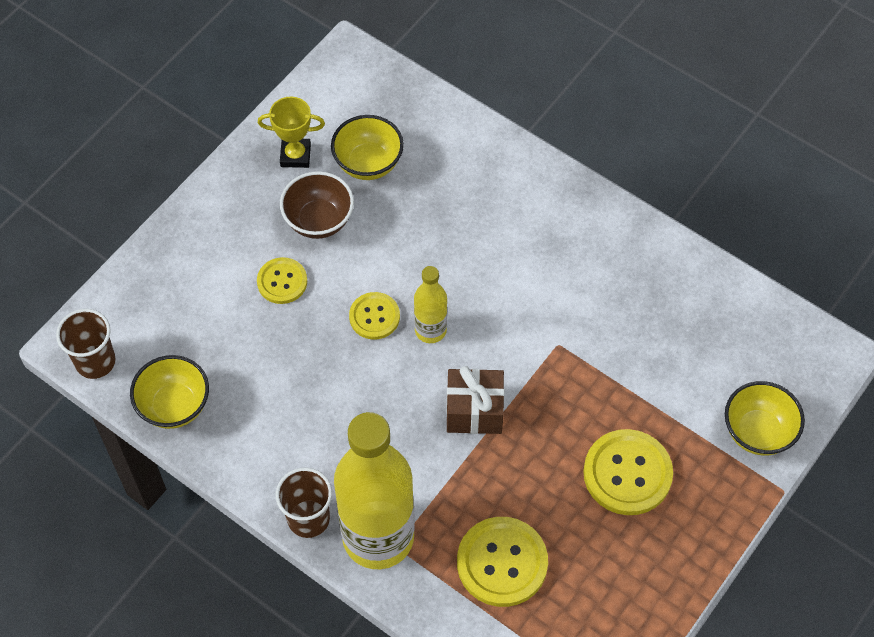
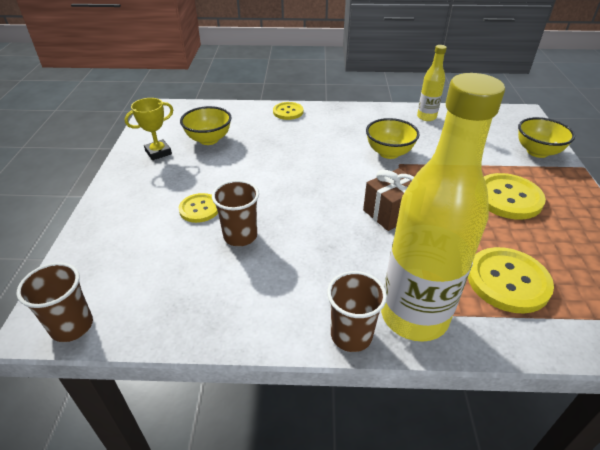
camera: 35 degrees left, 20 degrees down
(174, 406) = (170, 320): yellow bowl -> yellow bowl (389, 153)
(296, 346) = (240, 236): none -> brown cup
(319, 221) = (199, 172): brown bowl -> none
(374, 317) = (279, 198): yellow button -> yellow button (288, 112)
(430, 330) = (321, 189): yellow bottle -> yellow bottle (426, 117)

